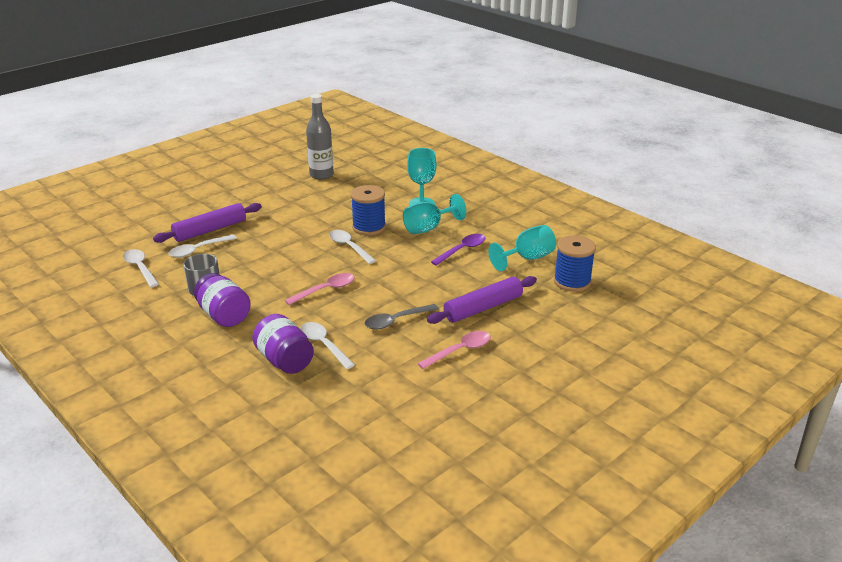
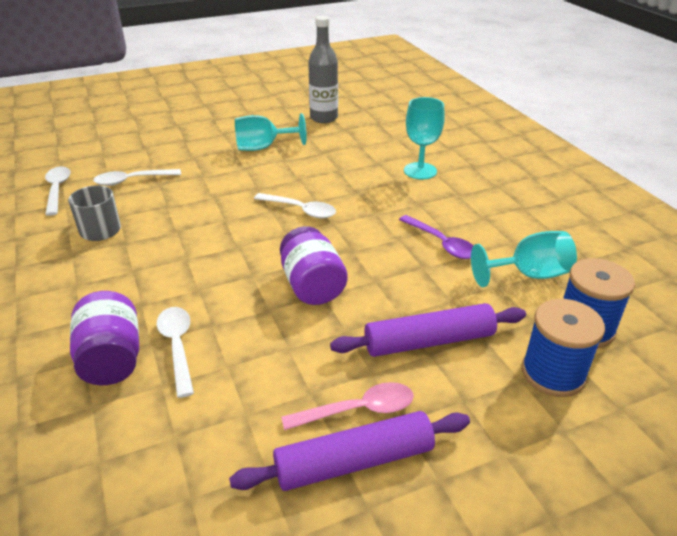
camera: 20 degrees right, 5 degrees up
(210, 230) = (162, 160): purple rolling pin -> purple rolling pin (354, 461)
(224, 316) = (93, 271): purple jar -> purple jar (312, 286)
(325, 290) = (234, 263): pink spoon -> none
(349, 247) = (300, 210): white spoon -> white spoon turned 135 degrees clockwise
(369, 227) = (339, 189): blue spool -> blue spool (553, 373)
(396, 321) = (295, 332): grey spoon -> none
(428, 228) = (412, 204): turquoise goblet -> turquoise goblet (263, 147)
(462, 250) = (441, 243): purple spoon -> purple spoon turned 75 degrees clockwise

